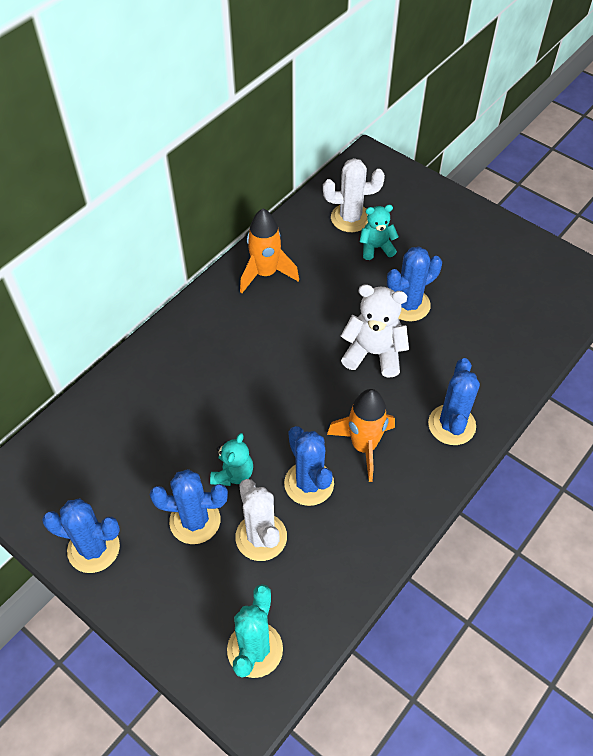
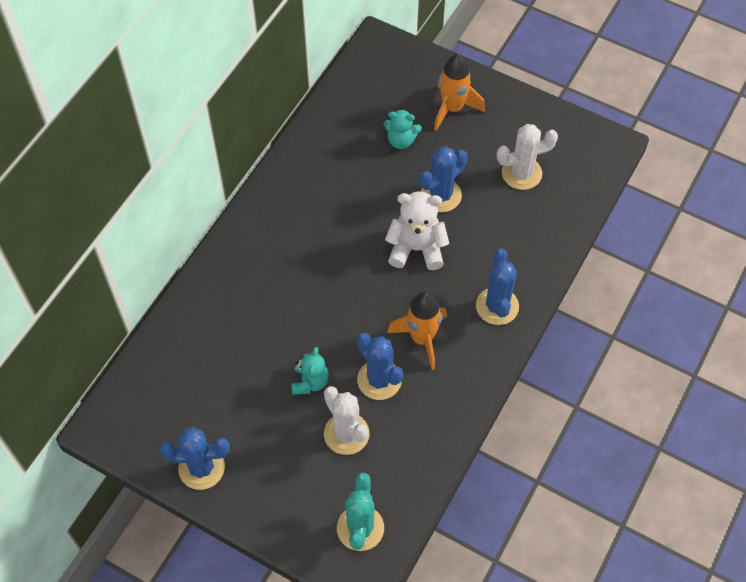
camera: 10 degrees left, 5 degrees up
(195, 521) = (285, 429): blue cactus -> none
(265, 274) = (300, 183): orange rocket -> orange rocket (452, 109)
(350, 218) = (371, 112): white cactus -> white cactus (521, 173)
(376, 248) = (401, 140): turquoise teddy bear -> turquoise teddy bear turned 150 degrees counterclockwise

